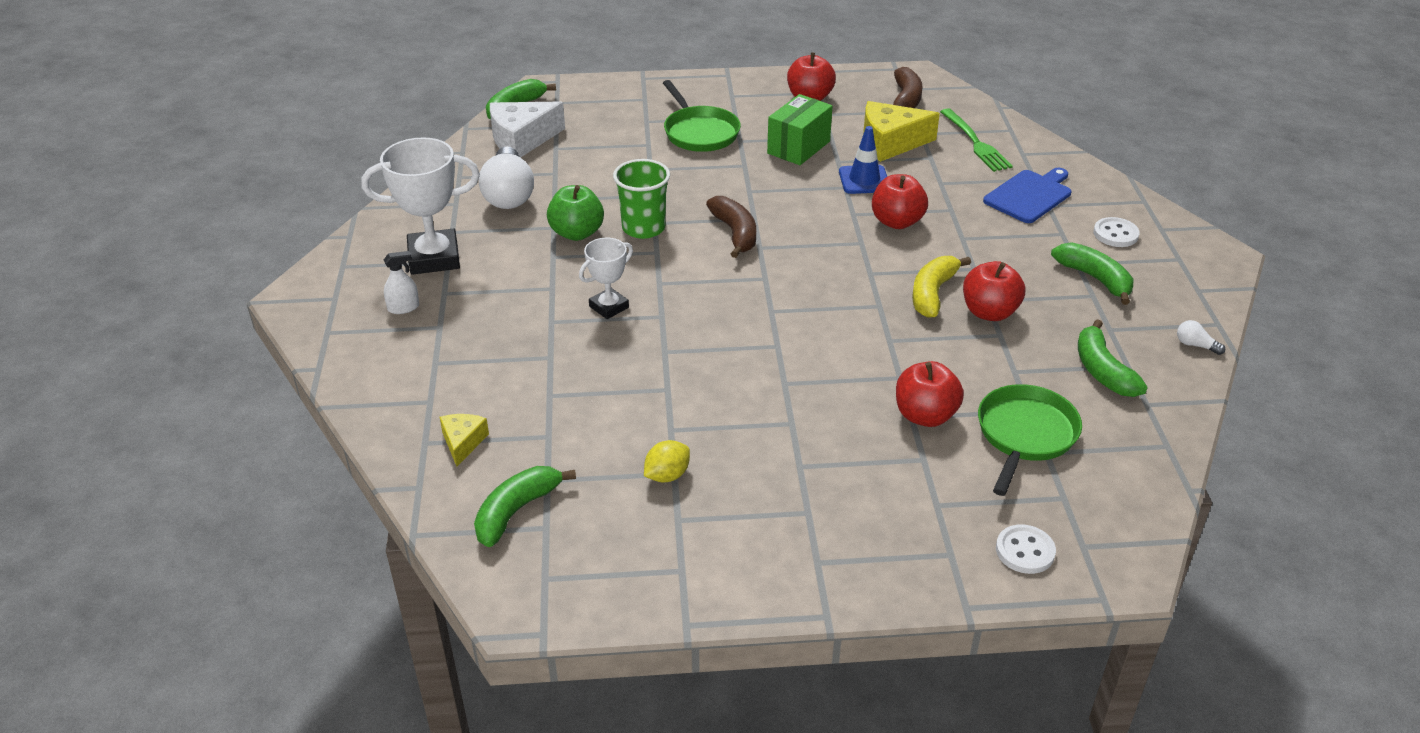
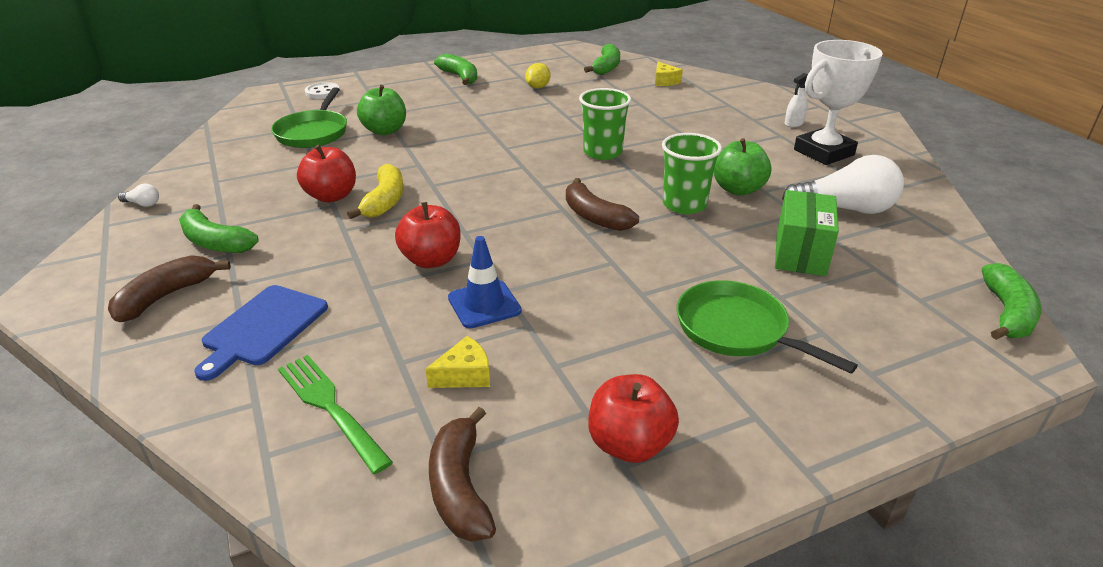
camera: 160 degrees right, 5 degrees down
(508, 194) = (845, 209): white light bulb -> white light bulb turned 120 degrees clockwise
(522, 140) = (925, 269): white cheese -> none
(609, 307) = (651, 147): white trophy -> none
(669, 311) = (602, 152): none -> green cup
(798, 147) = (591, 336): green box -> green box (800, 253)
(890, 143) = (464, 375): yellow cheese -> yellow cheese, size x0.54
(925, 415) = (385, 131): red apple -> green apple
(1102, 371) = (240, 174): green banana -> green banana (460, 77)
(1115, 234) = (166, 296): white button -> brown banana

